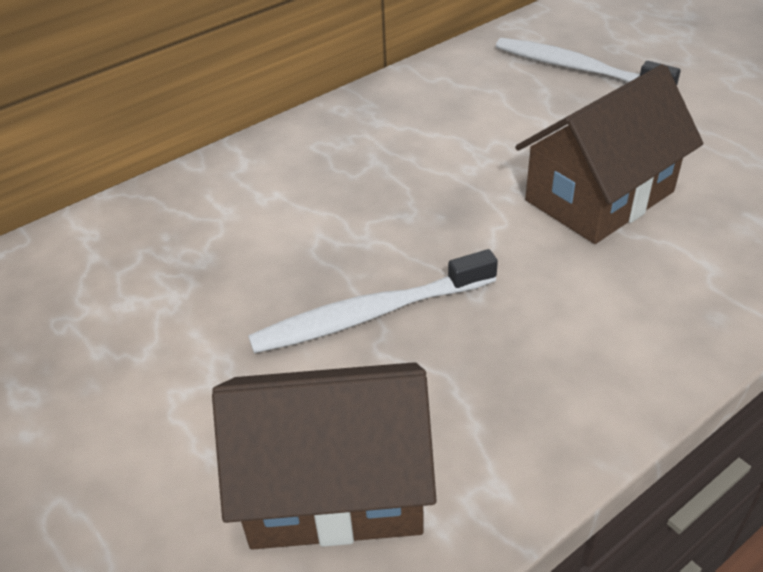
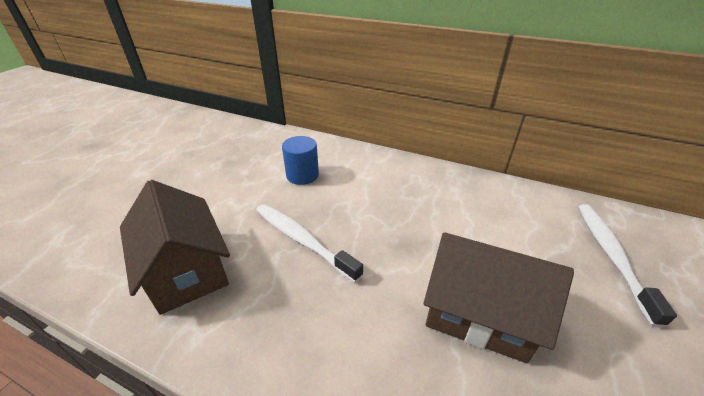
camera: 60 degrees right, 5 degrees down
(195, 269) = (302, 175): none -> blue cylinder

